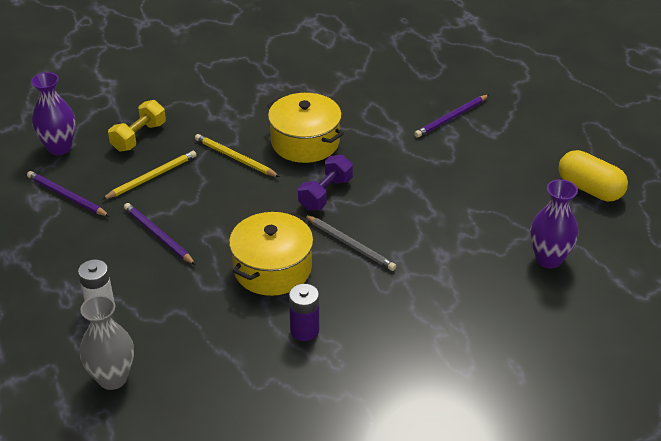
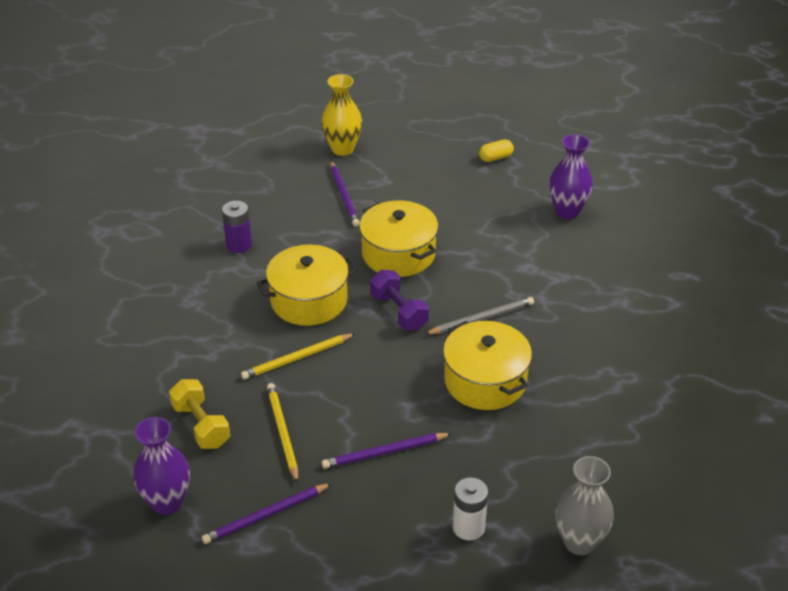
camera: 65 degrees left, 0 degrees up
(304, 330) = (579, 384): purple battery -> purple battery (239, 245)
(399, 171) = (398, 254): none -> yellow pot
(515, 97) = (342, 149): none -> yellow vase
(589, 189) = (495, 158): yellow capsule -> yellow capsule, size x0.55

